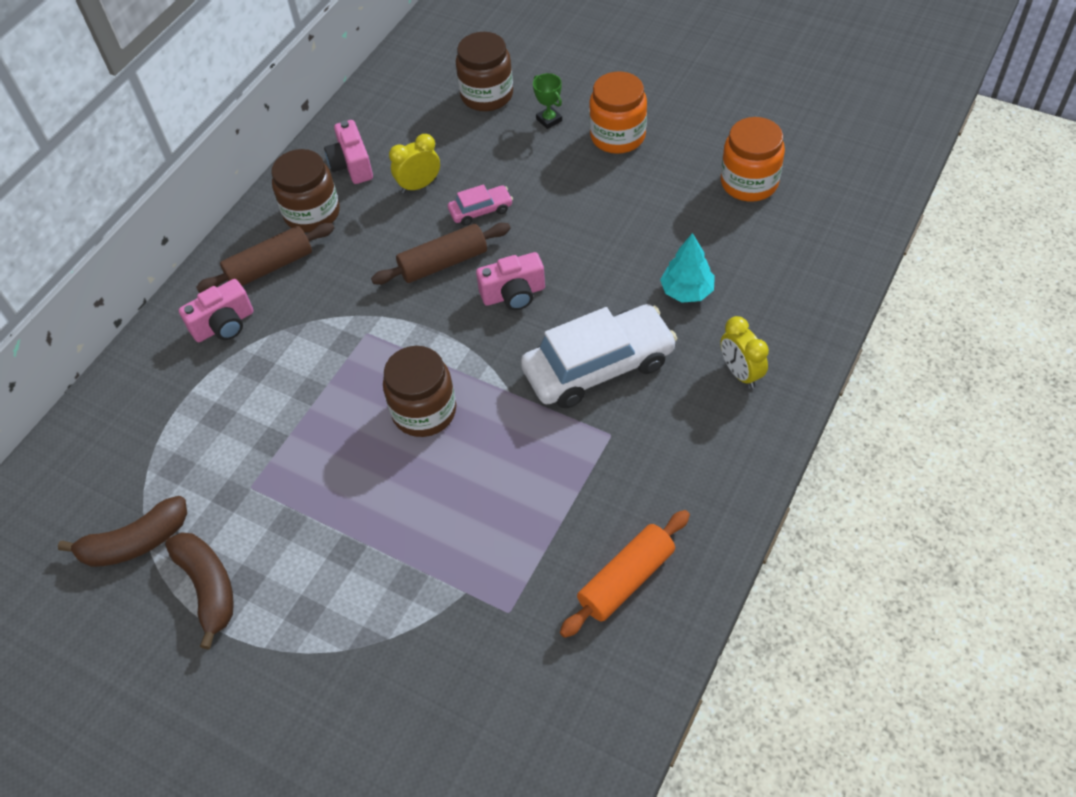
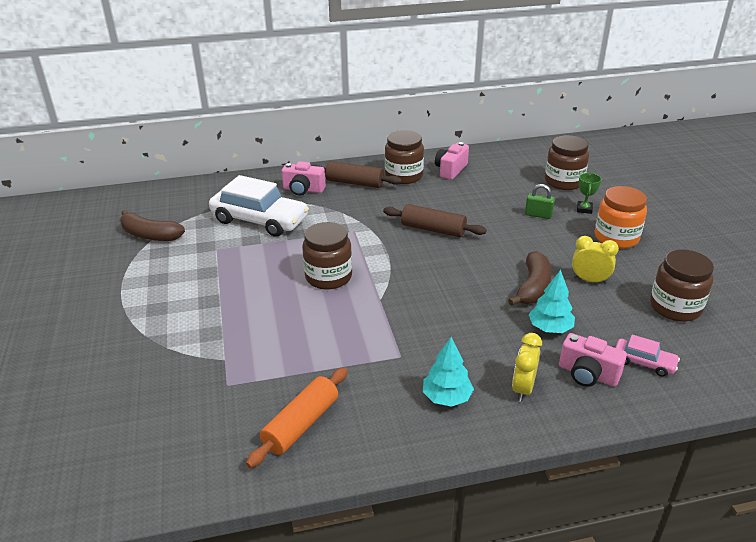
camera: 45 degrees right, 20 degrees down
(208, 587) = (144, 270): brown banana -> brown banana (533, 287)
(419, 185) = (470, 195): yellow clock -> yellow clock (589, 280)
(481, 210) = (486, 222): pink car -> pink car (644, 362)
(513, 294) = (448, 263): pink camera -> pink camera (587, 374)
(517, 161) = (538, 215): none -> green padlock
(598, 366) = (443, 323): white car -> white car (260, 220)
(626, 579) = (301, 424): orange rolling pin -> orange rolling pin turned 60 degrees counterclockwise
(698, 438) = (446, 397): none -> turquoise tree
(749, 183) = (675, 307): orange jar -> brown jar

